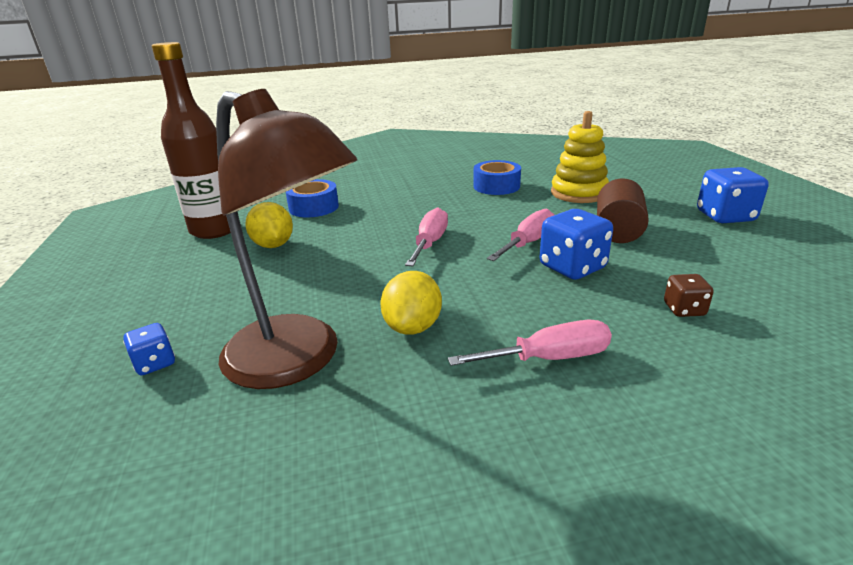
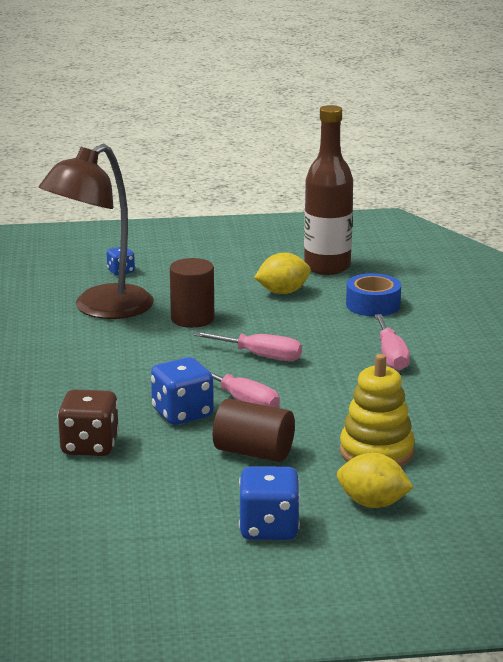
camera: 95 degrees right, 5 degrees down
(338, 287) = (192, 319): none -> brown cylinder
(413, 327) = (121, 343): yellow lemon -> yellow lemon (372, 503)
(496, 186) = (416, 404): blue tape -> none
(549, 358) = (59, 384): pink screwdriver -> pink screwdriver (391, 356)
(684, 309) = (89, 446): brown dice -> brown dice, size x1.82

